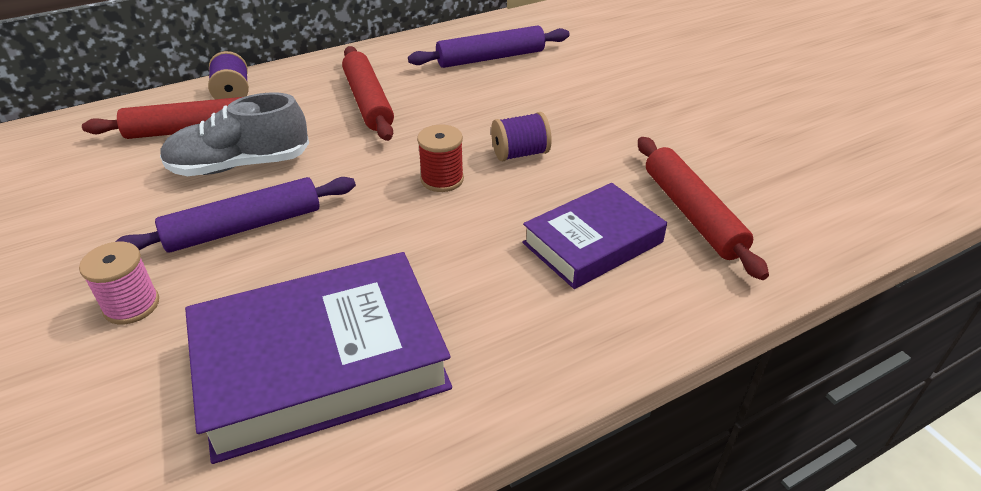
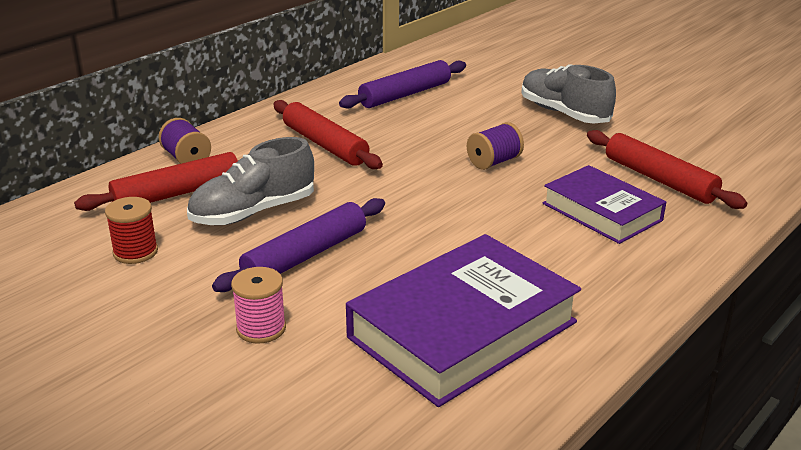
camera: 20 degrees left, 10 degrees down
(442, 179) = (445, 191): red spool -> red spool (135, 252)
(593, 243) = (602, 212): purple book -> purple book turned 75 degrees counterclockwise
(641, 107) = (564, 113): none -> grey shoe

